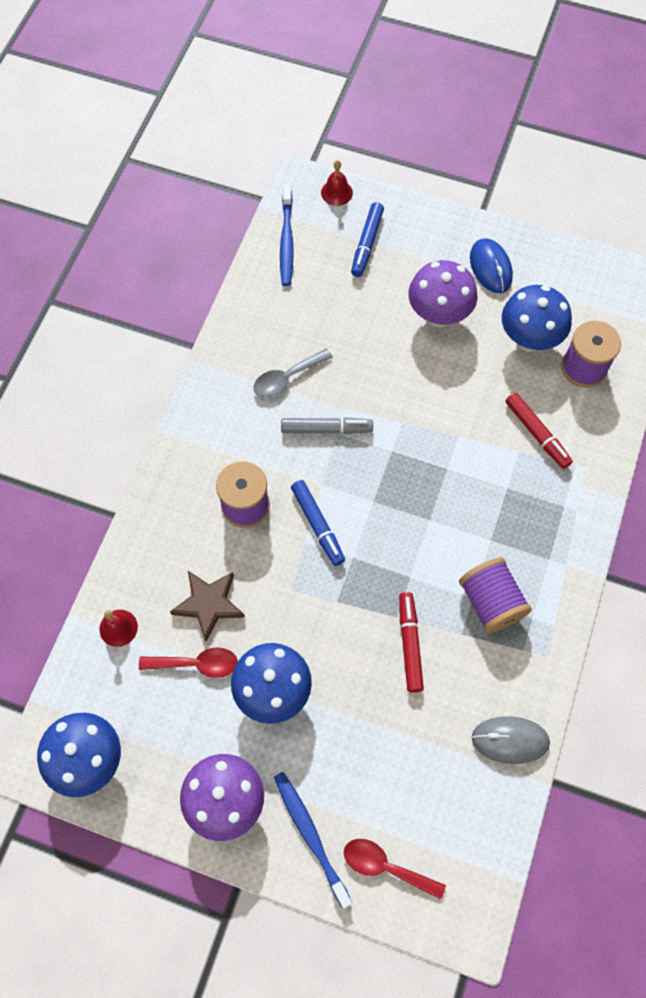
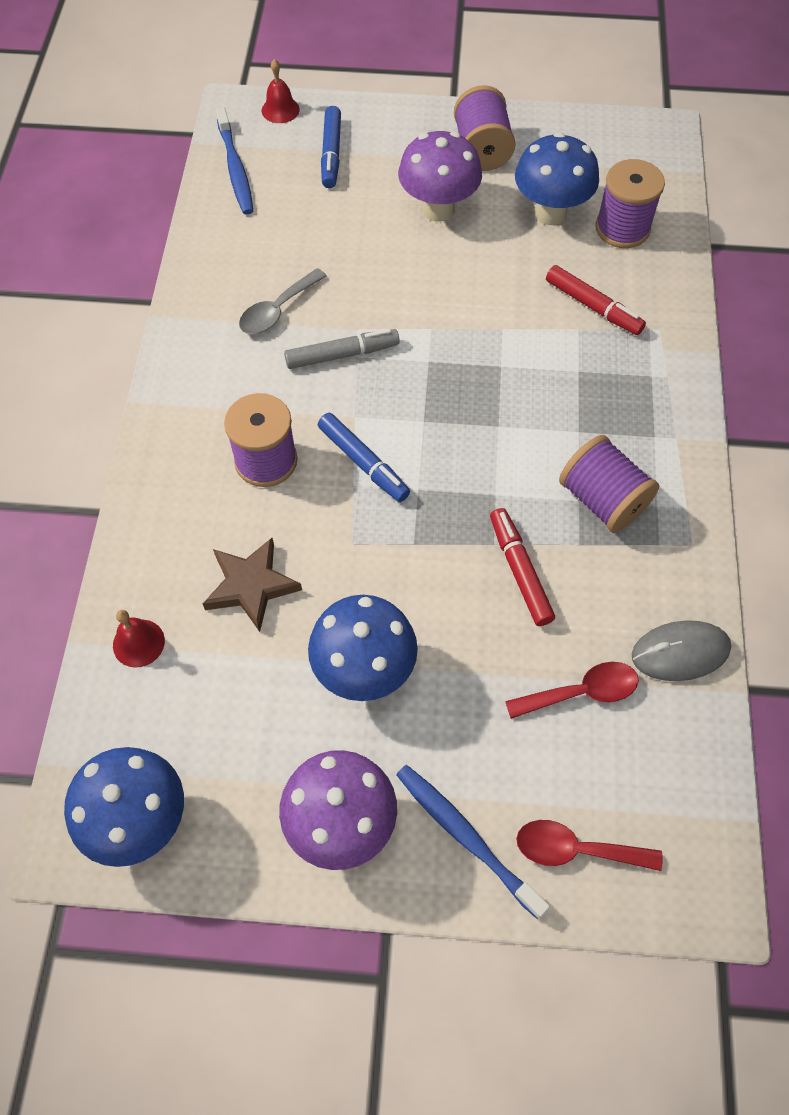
camera: 15 degrees left, 5 degrees down
(196, 664) = (255, 661): red spoon -> red spoon (581, 692)
(490, 267) = (482, 150): blue mouse -> purple spool

